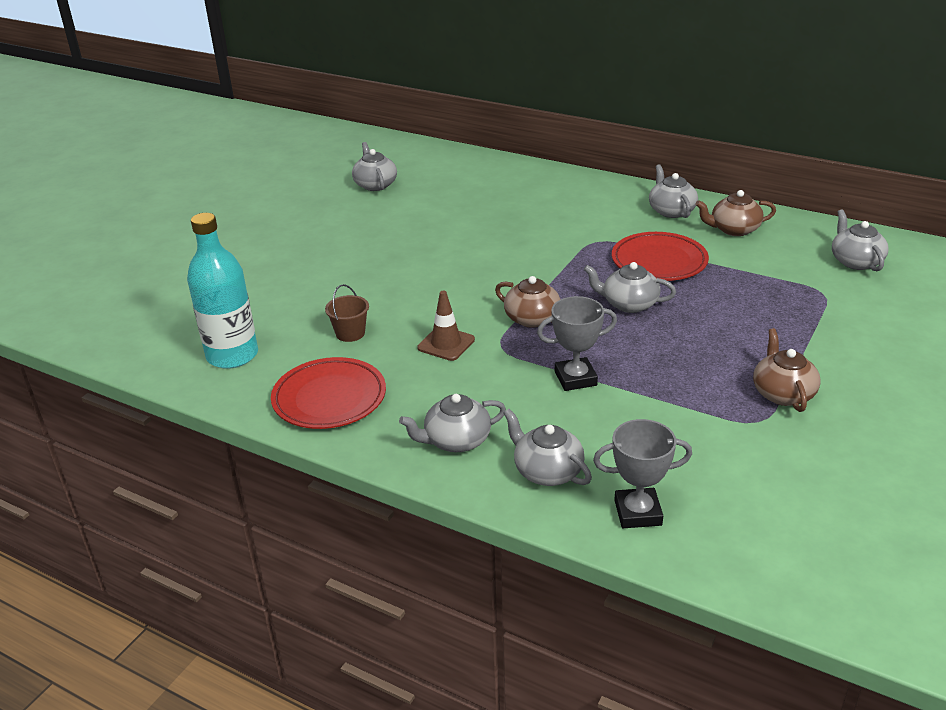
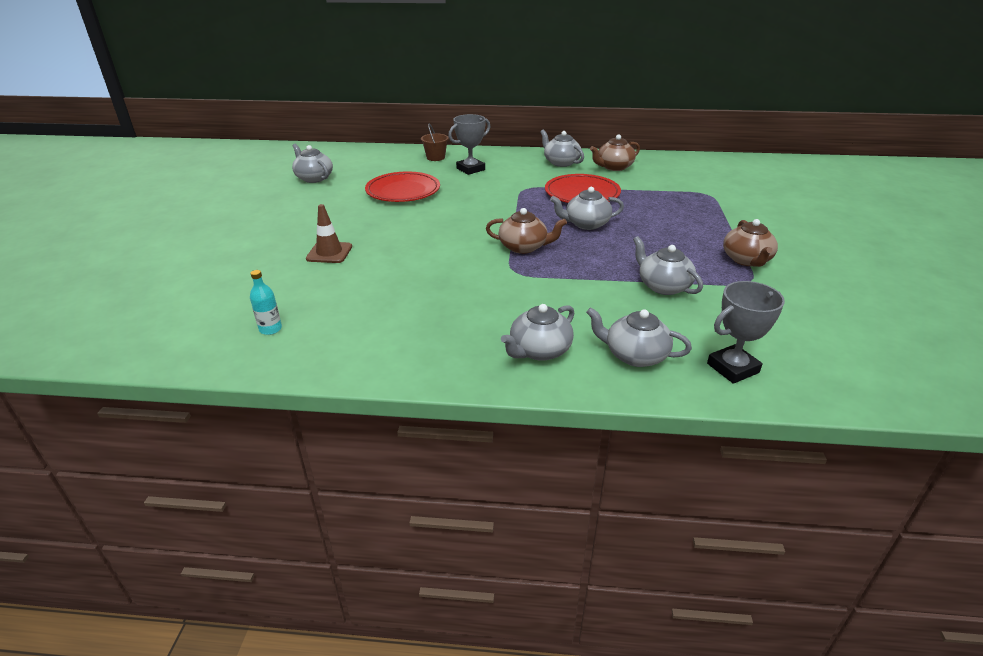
camera: 25 degrees left, 0 degrees up
(232, 355) = (270, 329): turquoise bottle -> turquoise bottle, size x0.42
(329, 398) = (396, 343): red plate -> red plate (403, 191)
(350, 333) = (375, 287): brown bucket -> brown bucket (435, 157)
(446, 344) = (467, 278): brown traffic cone -> brown traffic cone (329, 253)
(575, 378) = (594, 281): grey trophy -> grey trophy (470, 169)
(782, 393) = (746, 260): brown teapot -> brown teapot turned 150 degrees counterclockwise
(855, 261) = (708, 173): grey teapot -> grey teapot (663, 286)

